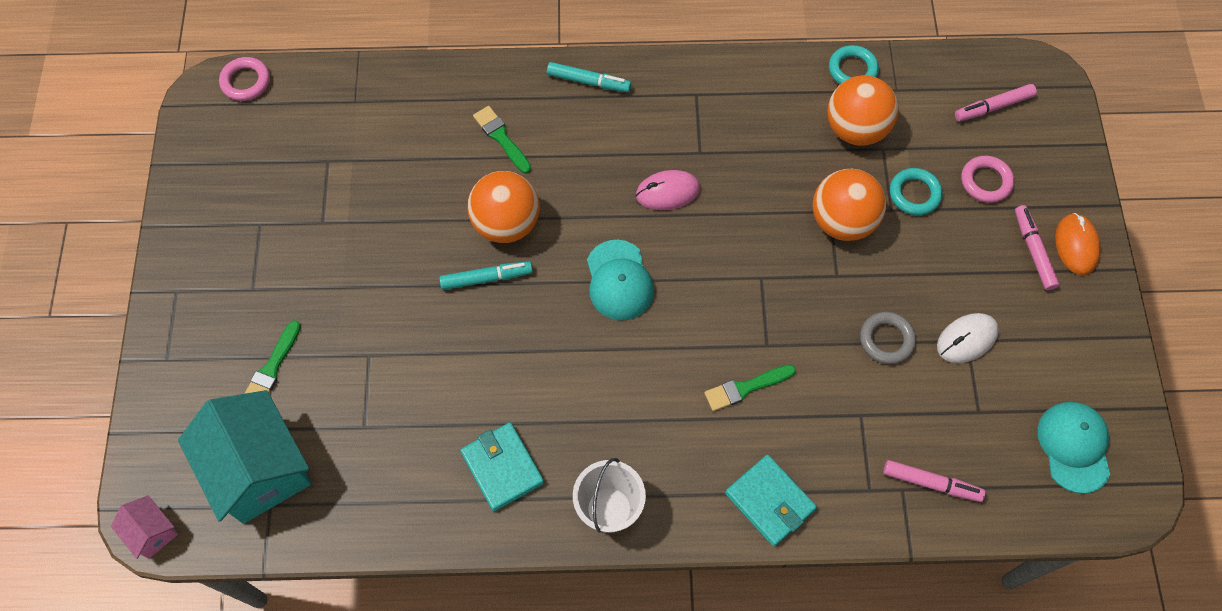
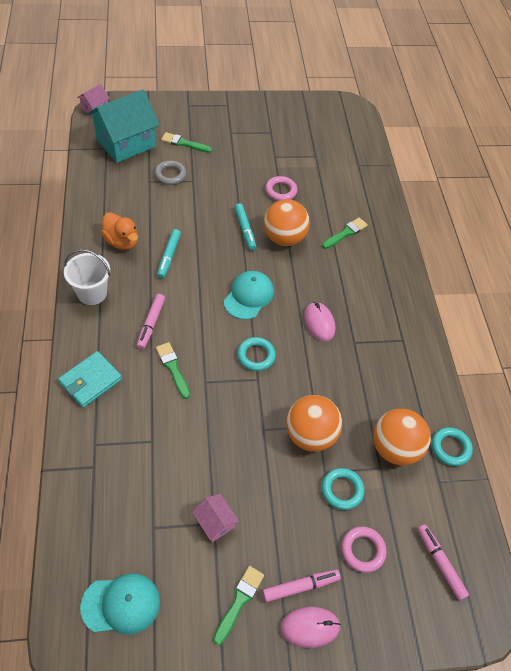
camera: 80 degrees right, 10 degrees down
(246, 82) = (361, 120): pink ring -> pink ring (281, 191)
(502, 468) = (122, 241): turquoise wallet -> orange duck
(588, 81) = (398, 277): turquoise marker -> turquoise marker (169, 256)
(619, 280) = (248, 296): turquoise cap -> turquoise cap turned 135 degrees clockwise
(723, 277) = (256, 356): none -> turquoise ring
(886, 340) = (212, 462): grey ring -> grey ring (170, 175)
(931, 483) = (97, 487): pink marker -> pink marker (151, 324)
(966, 339) = (215, 523): white mouse -> pink house
(1057, 316) = (239, 601): none -> green brush
(1076, 245) = (309, 627): orange mouse -> pink mouse

